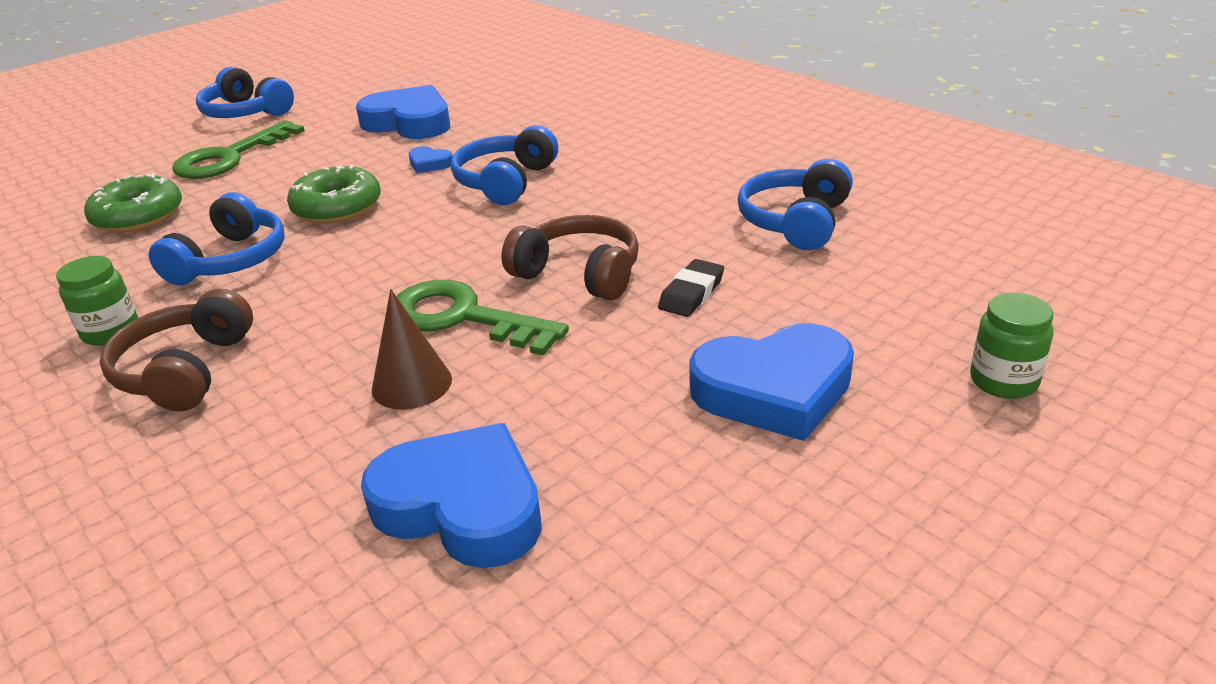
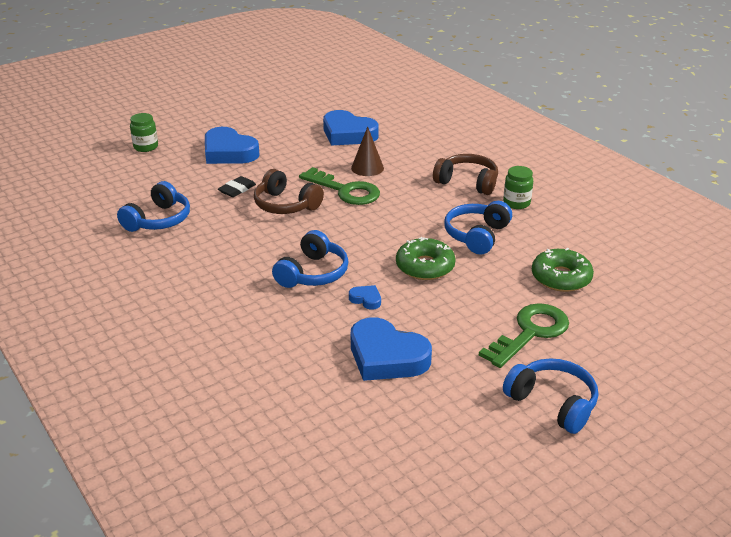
camera: 175 degrees left, 0 degrees up
(185, 370) = (467, 182): brown headphones -> brown headphones turned 75 degrees counterclockwise
(774, 390) = (229, 152): blue heart -> blue heart turned 135 degrees counterclockwise

